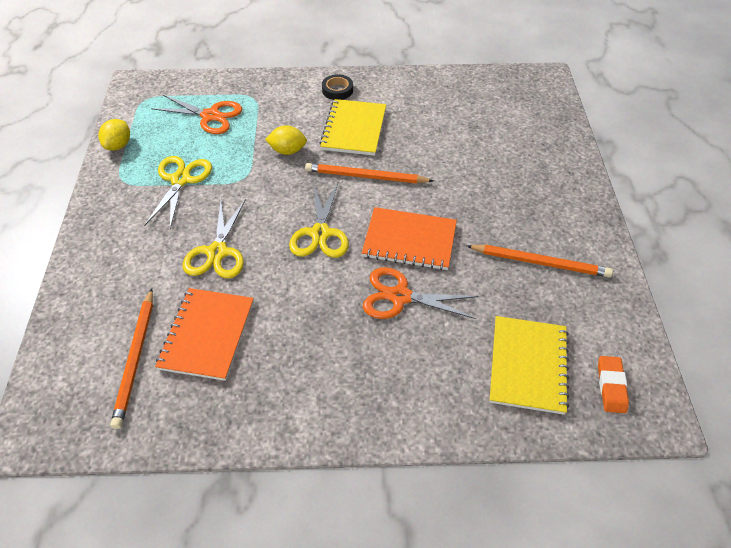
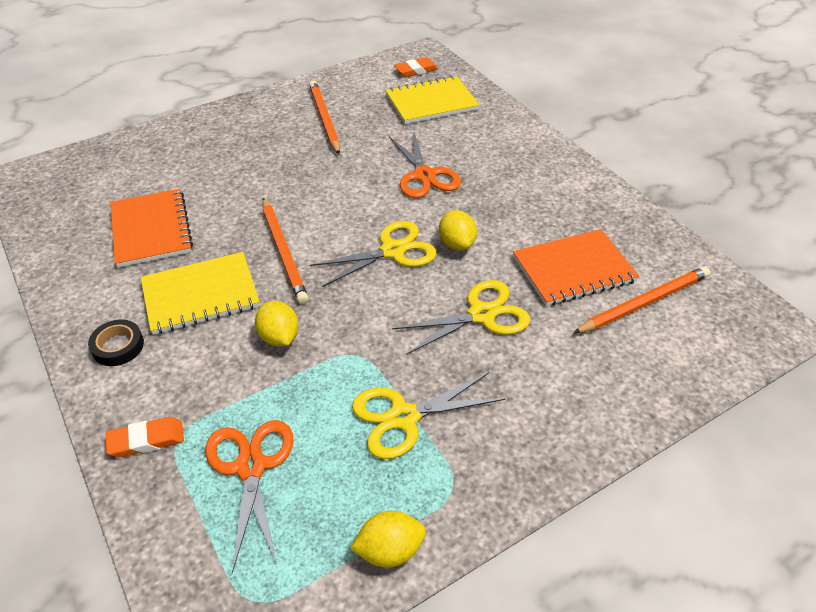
camera: 120 degrees left, 5 degrees down
(261, 88) = (146, 440): none -> orange eraser
(297, 275) = (456, 244): none -> yellow lemon
(409, 240) = (355, 191): orange notebook -> orange notebook (151, 229)

